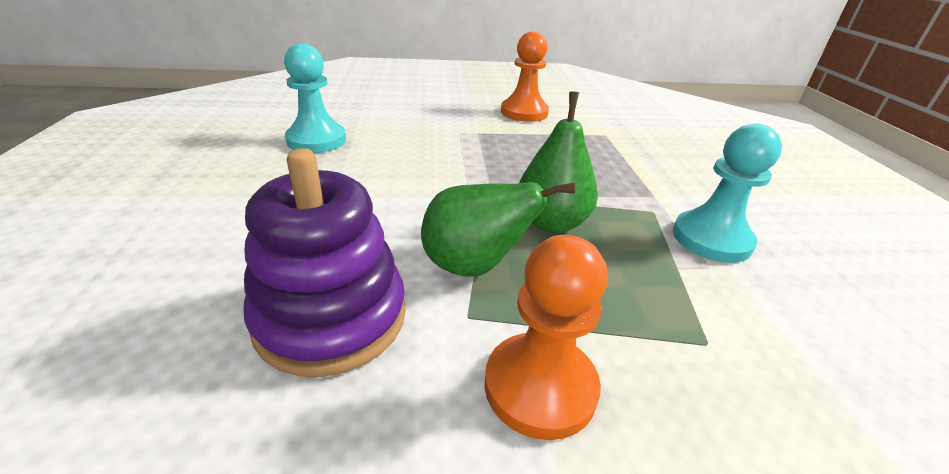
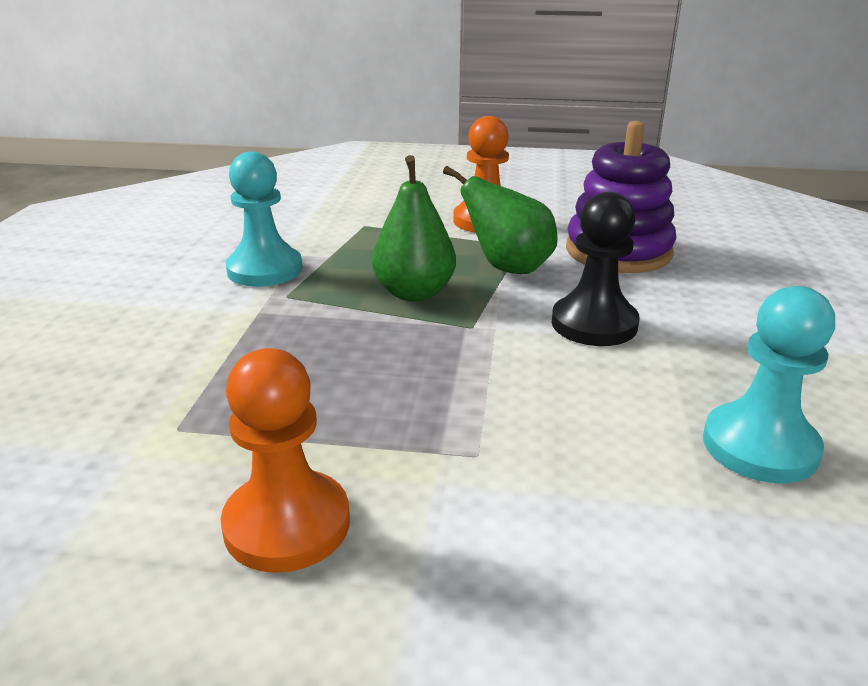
camera: 165 degrees left, 5 degrees down
(389, 203) = (594, 324): none -> black pawn

